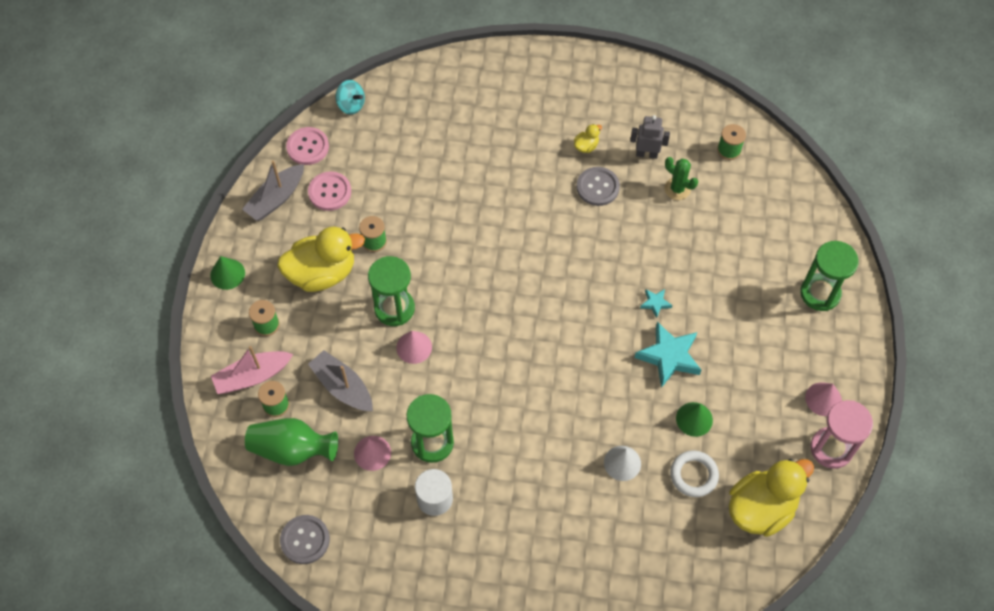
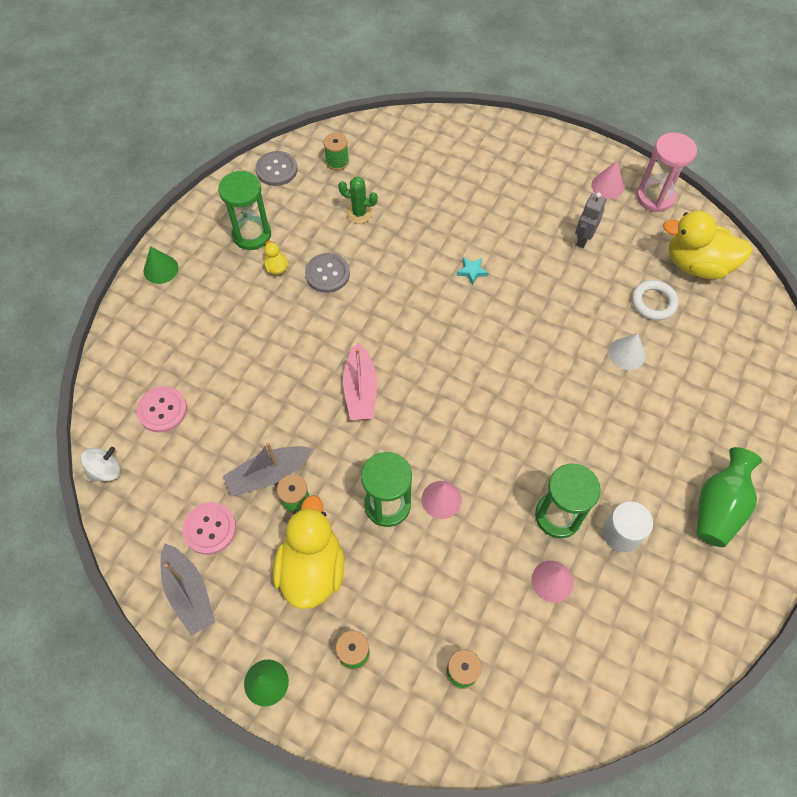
camera: 70 degrees left, 0 degrees up
(252, 376) = (415, 690): pink boat -> pink boat (360, 390)
(292, 449) = (523, 669): green vase -> green vase (718, 507)
(305, 540) = (637, 686): grey button -> grey button (276, 170)
(308, 147) = (137, 535): pink button -> pink button (162, 410)
(342, 387) = (463, 589): grey boat -> grey boat (268, 474)
(351, 105) = (106, 470): turquoise spinning top -> white spinning top
(646, 154) = (310, 223): grey robot -> grey robot (583, 239)
(669, 356) = (530, 280): turquoise star -> none
(677, 189) = (359, 213): green cactus -> green cactus turned 45 degrees clockwise
(694, 419) = (599, 283): green cone -> green cone (161, 269)
(761, 508) = (697, 264): yellow duck -> yellow duck turned 60 degrees counterclockwise
(820, 293) = (508, 152): green hourglass -> green hourglass (252, 235)

